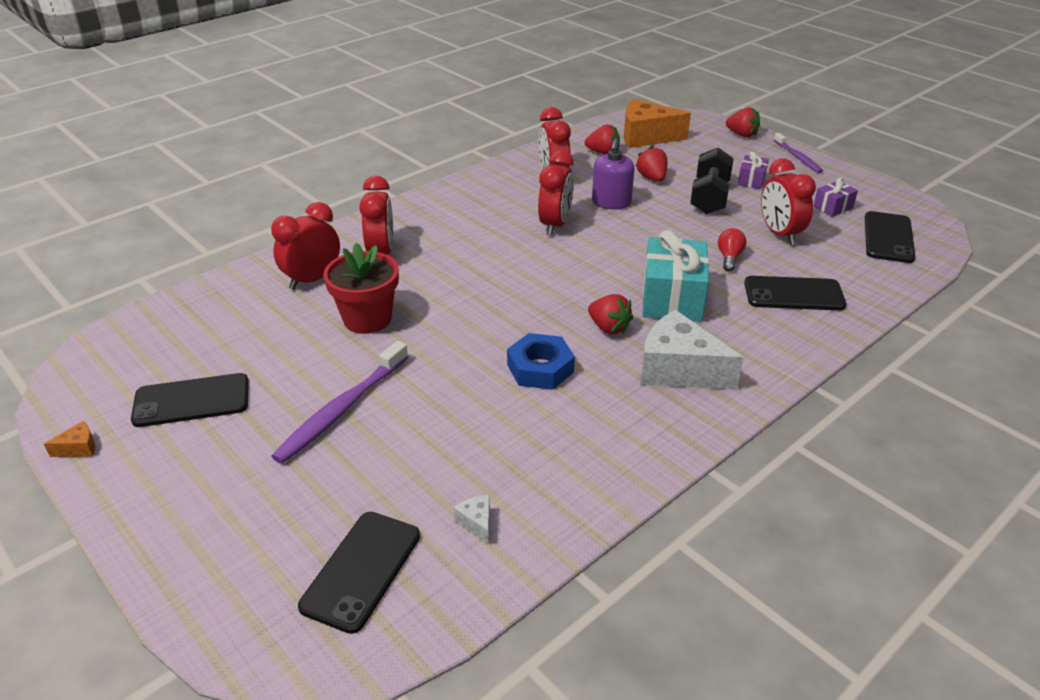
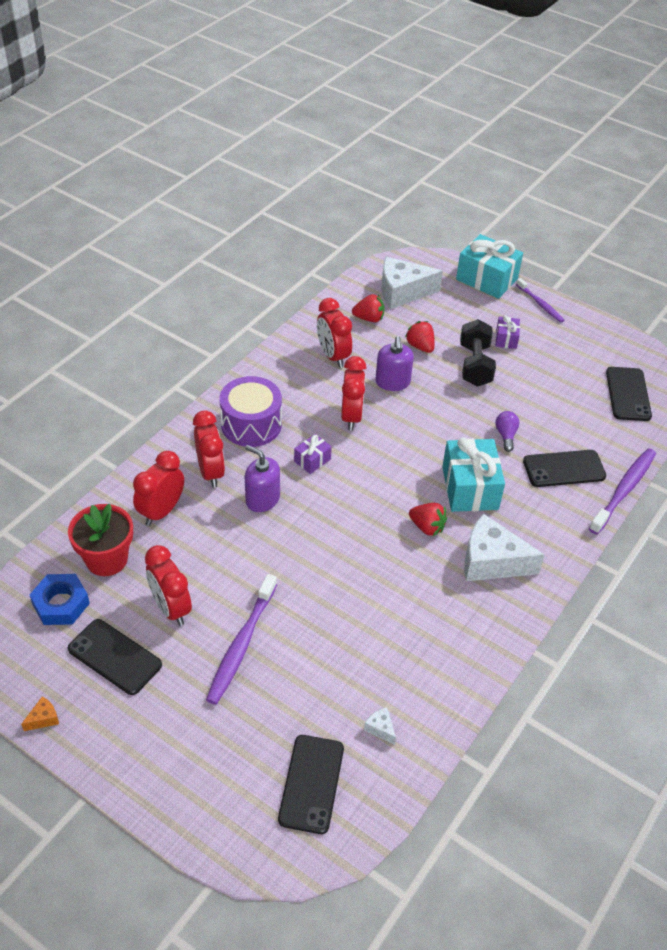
camera: 15 degrees left, 10 degrees up
(191, 401) = (114, 657): black phone -> black phone turned 60 degrees clockwise
(367, 319) = (226, 548): red flower pot -> red flower pot (106, 559)
(427, 282) = (262, 499): none -> purple soap dispenser
(443, 220) = (251, 424): none -> purple drum
(540, 368) = (384, 578): blue nut -> blue nut (61, 604)
(646, 137) = (402, 292): orange cheese -> white cheese
(729, 258) = (506, 435): red light bulb -> purple light bulb
(742, 134) = (486, 279): red strawberry -> turquoise gift
(779, 234) = (541, 402): red clock -> red clock (171, 608)
(833, 207) = (579, 364): purple gift -> purple gift (312, 460)
(867, 322) = (624, 490): none -> purple toothbrush

